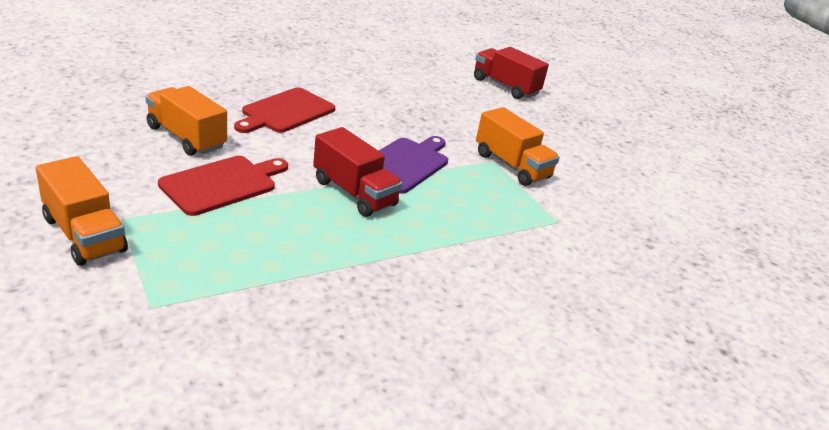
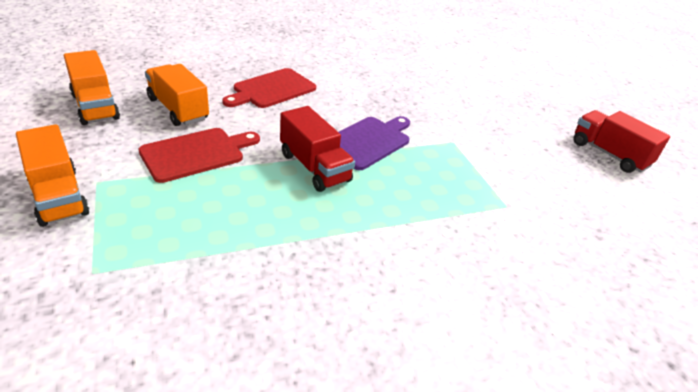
camera: 10 degrees right, 5 degrees up
(505, 86) = (476, 73): red truck -> red truck (609, 154)
(512, 166) = (470, 147): orange truck -> orange truck (95, 106)

